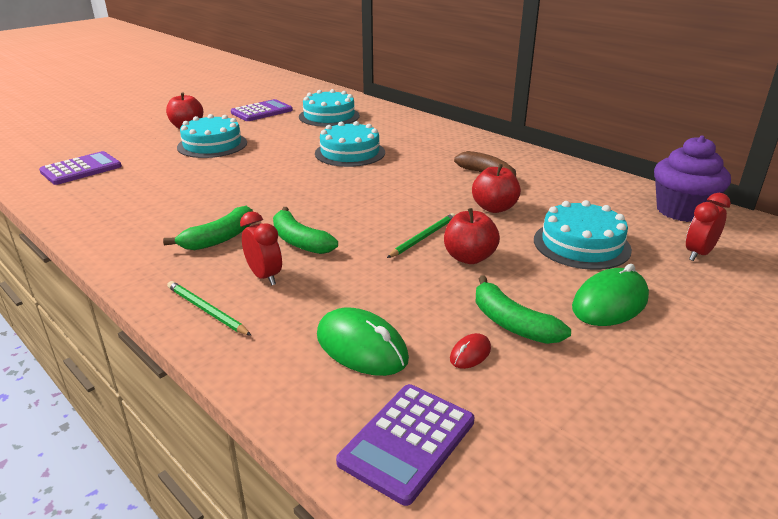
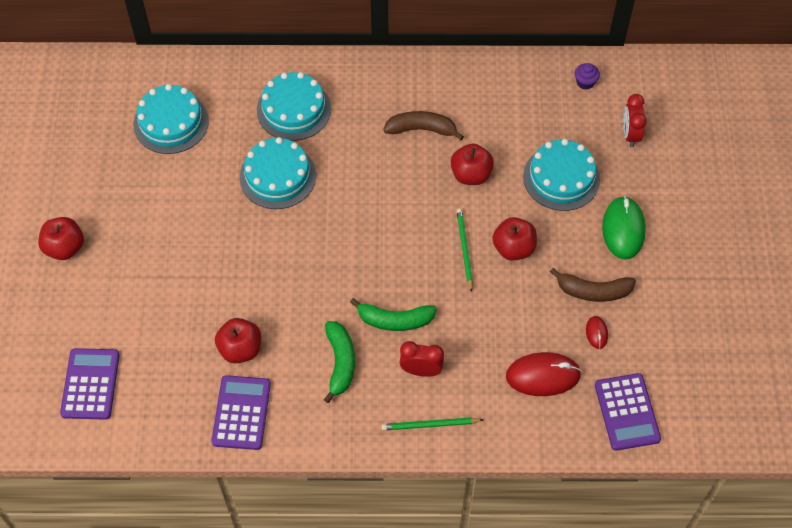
camera: 45 degrees left, 30 degrees up
(178, 199) = (240, 349): none -> red apple
(212, 145) = (141, 257): turquoise cake -> turquoise cake (294, 109)
(262, 111) = (91, 162): purple calculator -> purple calculator (241, 413)
(361, 347) = (543, 376): green mouse -> red mouse
(512, 323) = (593, 291): green banana -> brown banana
(682, 211) = (585, 82): purple cupcake -> purple cupcake, size x0.42

